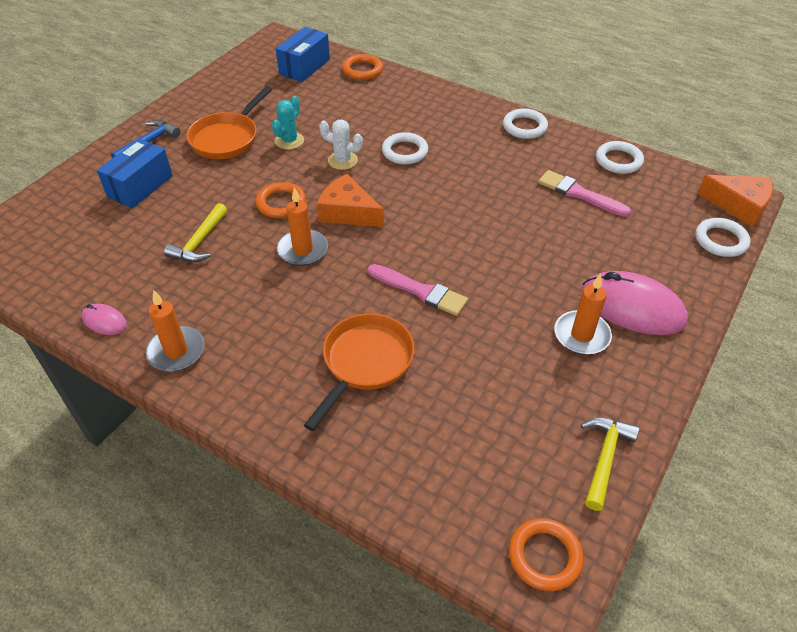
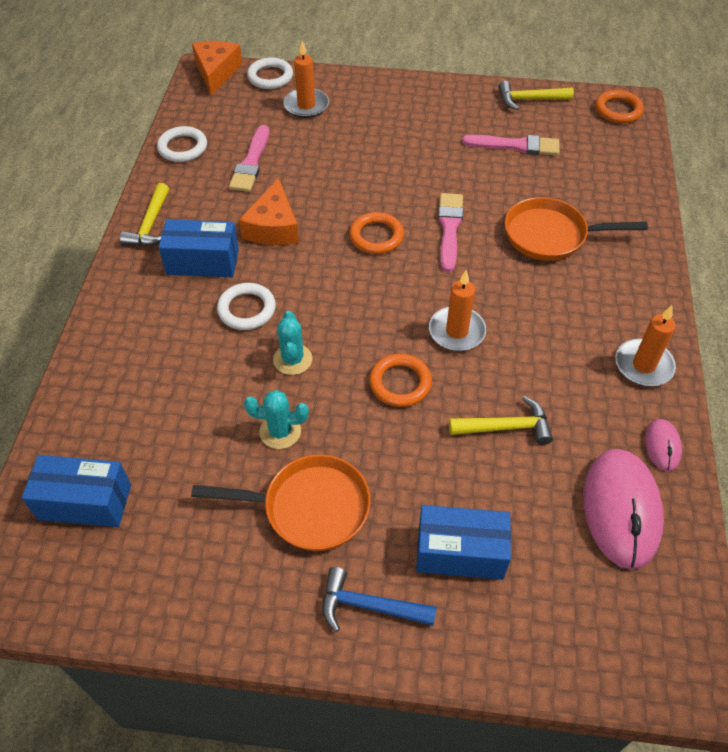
camera: 115 degrees left, 5 degrees up
(342, 160) = (292, 359): white cactus -> turquoise cactus
(348, 212) = (378, 318): orange cheese -> orange cheese (273, 227)
(362, 70) = (72, 423): orange ring -> orange ring (376, 236)
(467, 142) = (202, 262): none -> blue box
(518, 400) = (516, 146): none -> pink brush
(524, 127) = (150, 225): white ring -> yellow hammer
(581, 335) = (429, 128): orange candle -> orange candle (306, 105)
(632, 307) = (381, 109): pink mouse -> pink mouse (621, 509)

